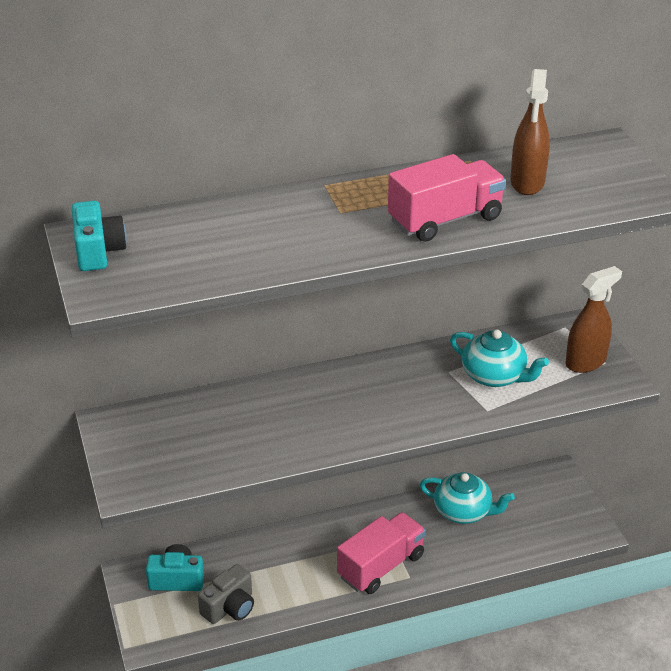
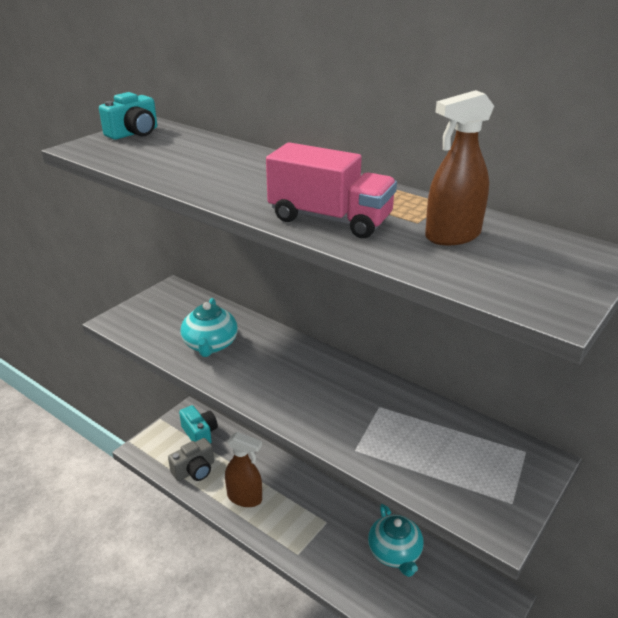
camera: 55 degrees right, 5 degrees down
(229, 607) = (194, 470): grey camera -> grey camera turned 45 degrees counterclockwise
(381, 566) = (294, 531): pink truck -> none
(494, 376) = (404, 435): turquoise teapot -> turquoise teapot (210, 345)
(586, 362) = (495, 488): brown spray bottle -> brown spray bottle (245, 498)

